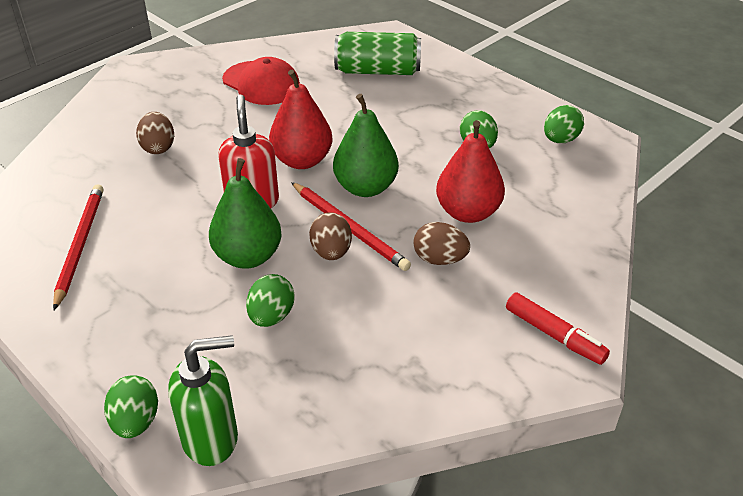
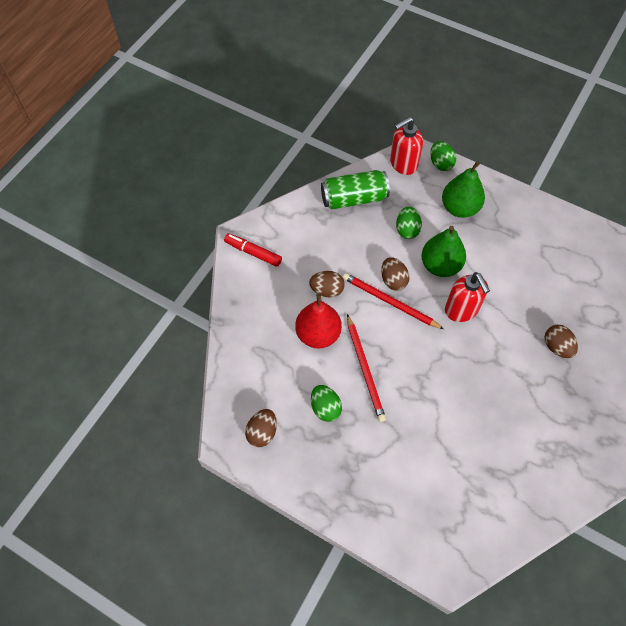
camera: 165 degrees right, 20 degrees up
(80, 245) = (542, 251): red pencil -> red pencil (365, 369)
(211, 438) = (403, 164): green soap dispenser -> red soap dispenser
(261, 83) = (527, 449): red cap -> none
(302, 160) = (448, 358): red pear -> none
(365, 187) = (393, 341): green pear -> green pear (459, 208)
(377, 71) = (437, 497): green can -> green can (354, 198)
(560, 140) = (262, 432): green egg -> brown egg

